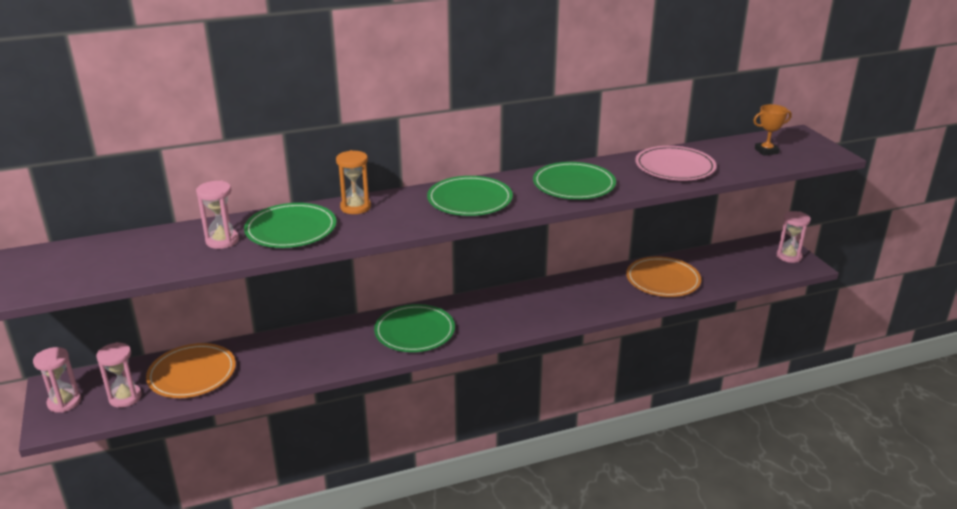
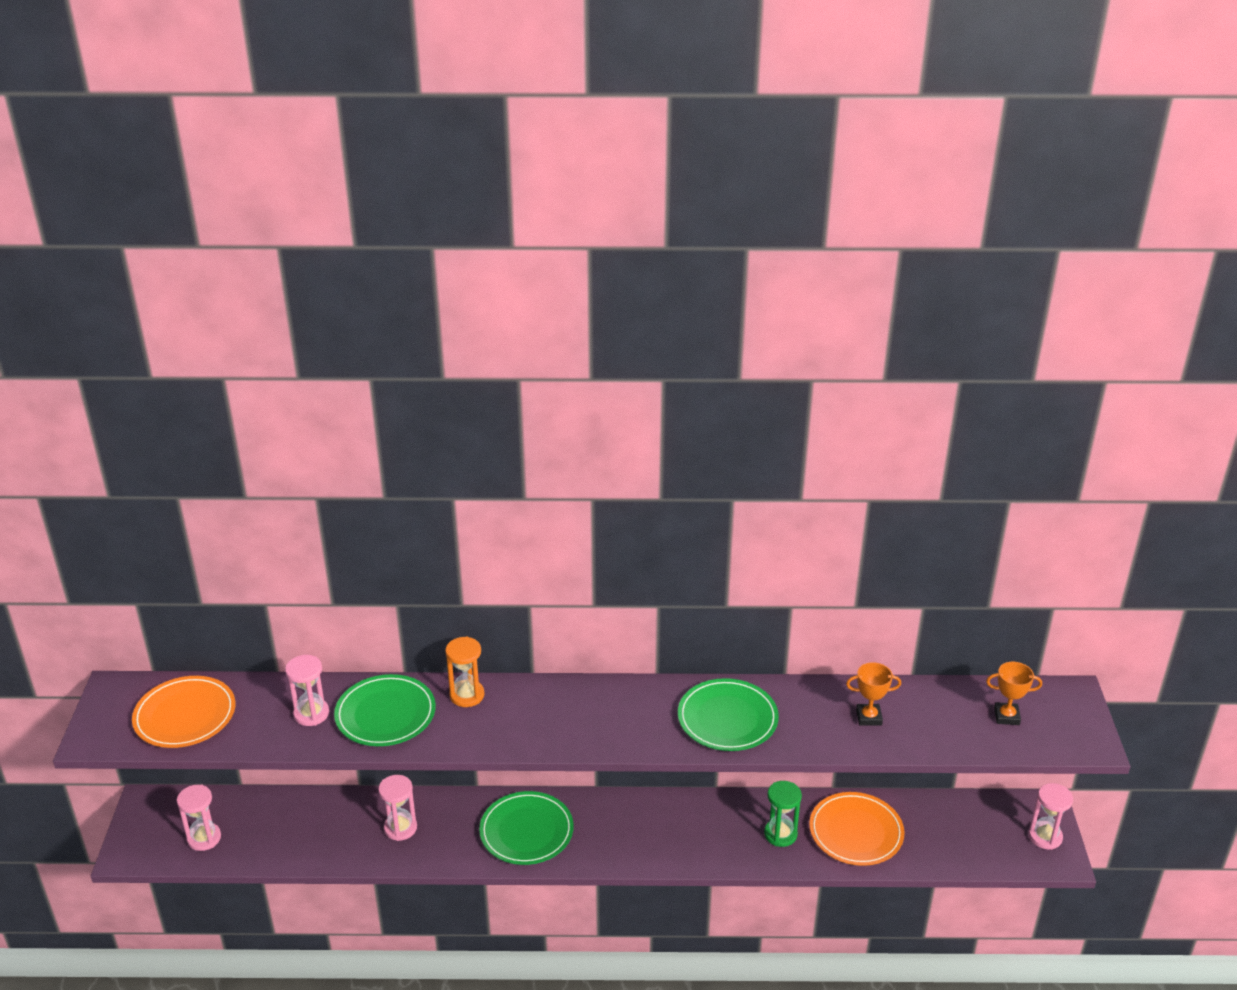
camera: 20 degrees right, 5 degrees up
(64, 402) = (147, 827): pink hourglass -> pink hourglass (400, 828)
(192, 374) = (277, 825): orange plate -> orange plate (185, 715)
(470, 200) = (595, 714): green plate -> none
(611, 292) = (780, 834): none -> green hourglass
(675, 167) = (869, 717): pink plate -> orange trophy

